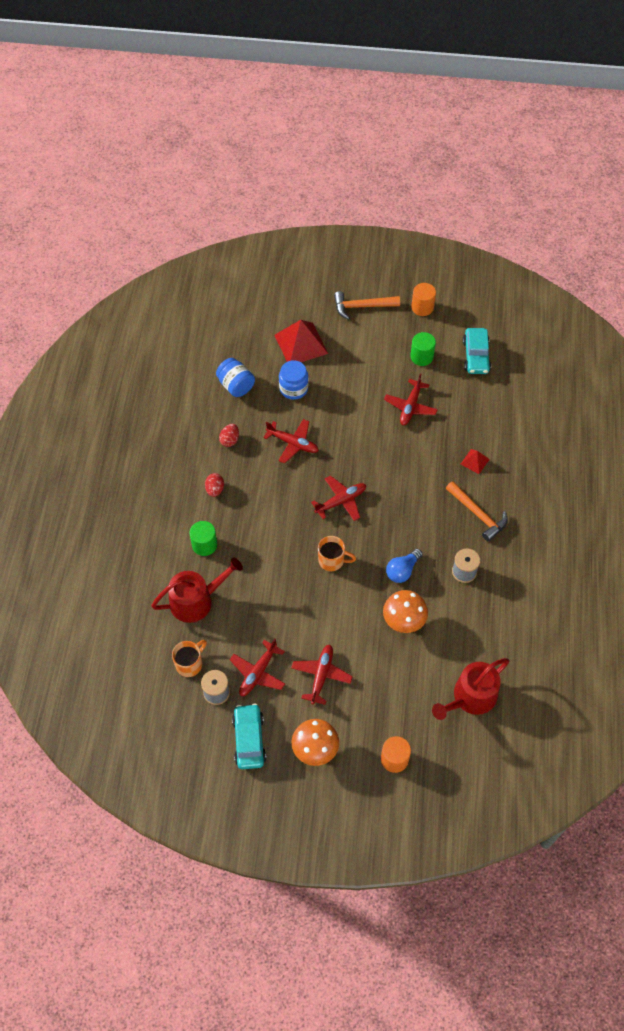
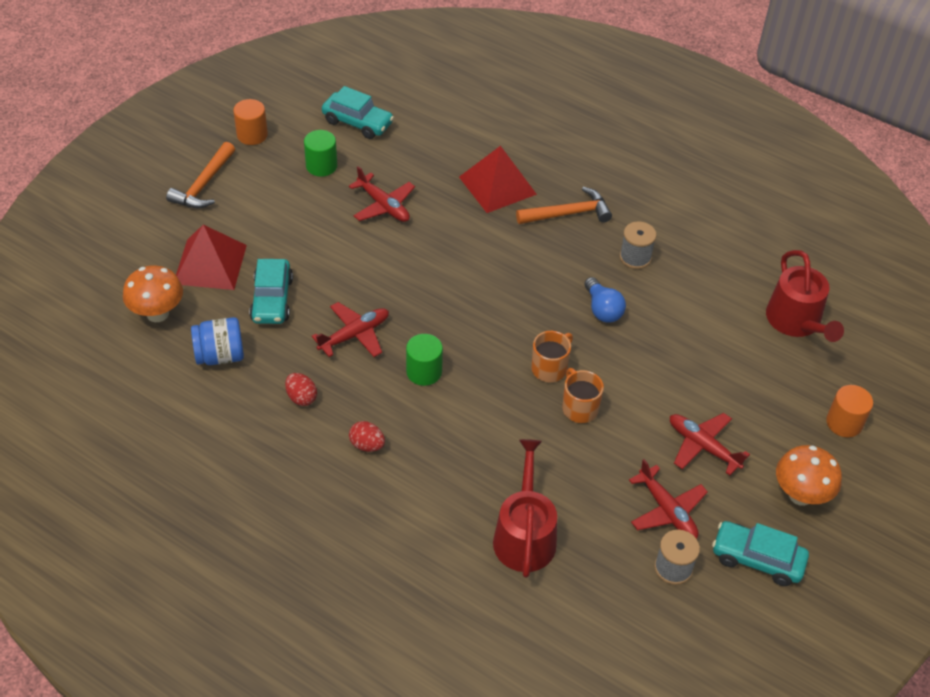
camera: 65 degrees left, 10 degrees down
(190, 664) = (616, 581): orange mug -> orange mug (579, 408)
(204, 545) = (445, 491): green cylinder -> green cylinder (424, 372)
(293, 388) = (272, 299): blue jar -> turquoise car
(341, 501) = (471, 324): red plane -> none
(403, 621) = (670, 338): orange mushroom -> orange mushroom (157, 313)
(475, 461) = (497, 185): red pyramid -> red pyramid, size x2.06

